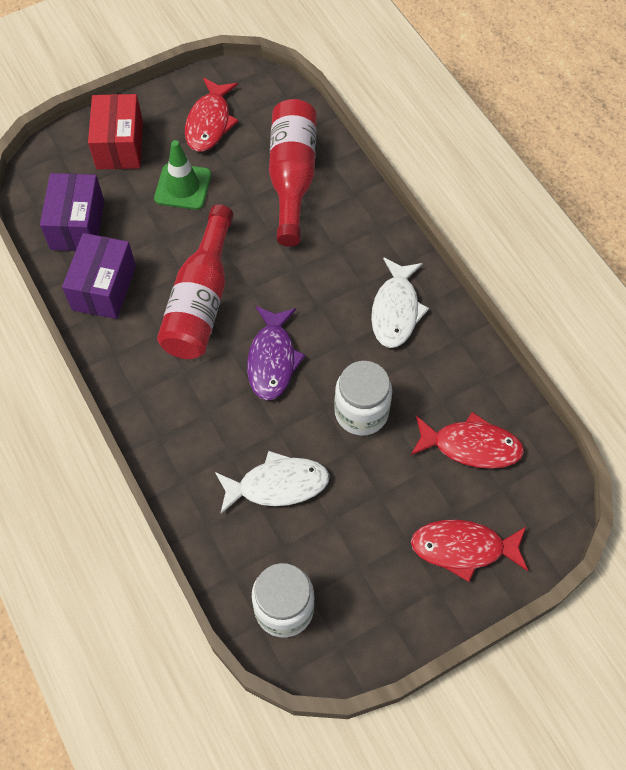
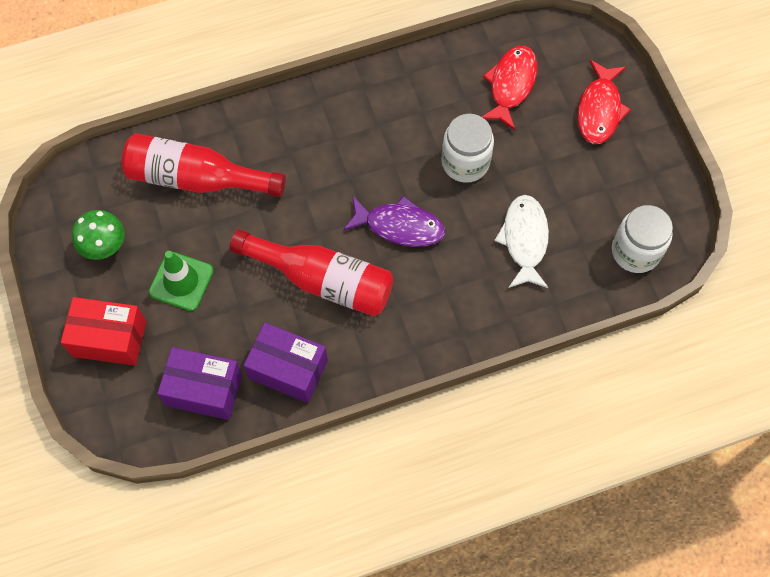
camera: 80 degrees left, 5 degrees up
(209, 122) = (104, 246): red fish -> green mushroom
(396, 310) = (367, 116): white fish -> none

